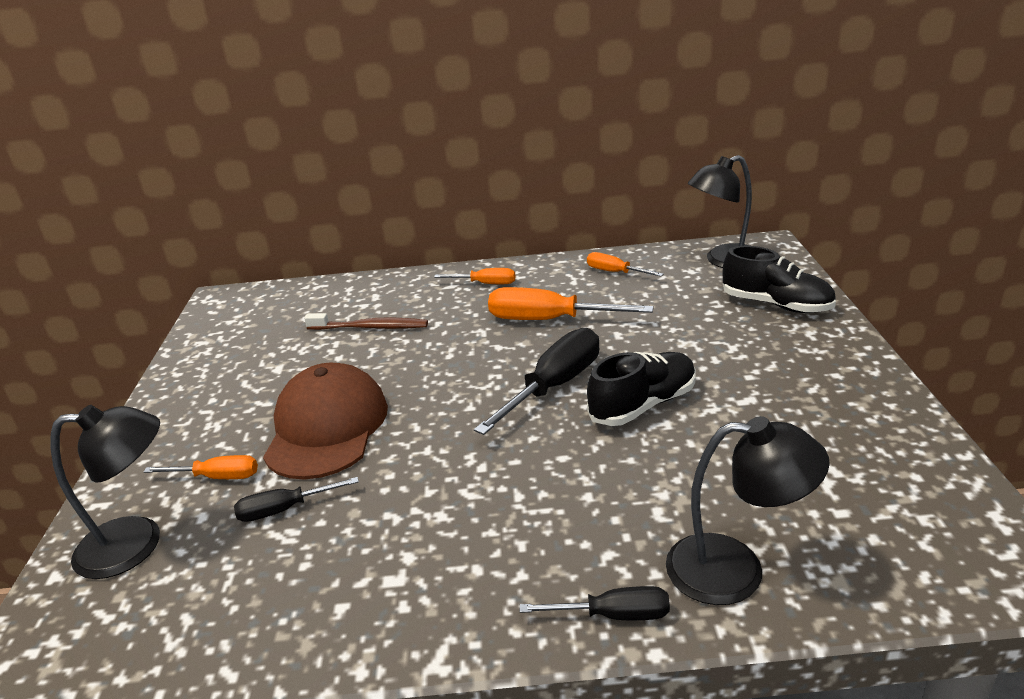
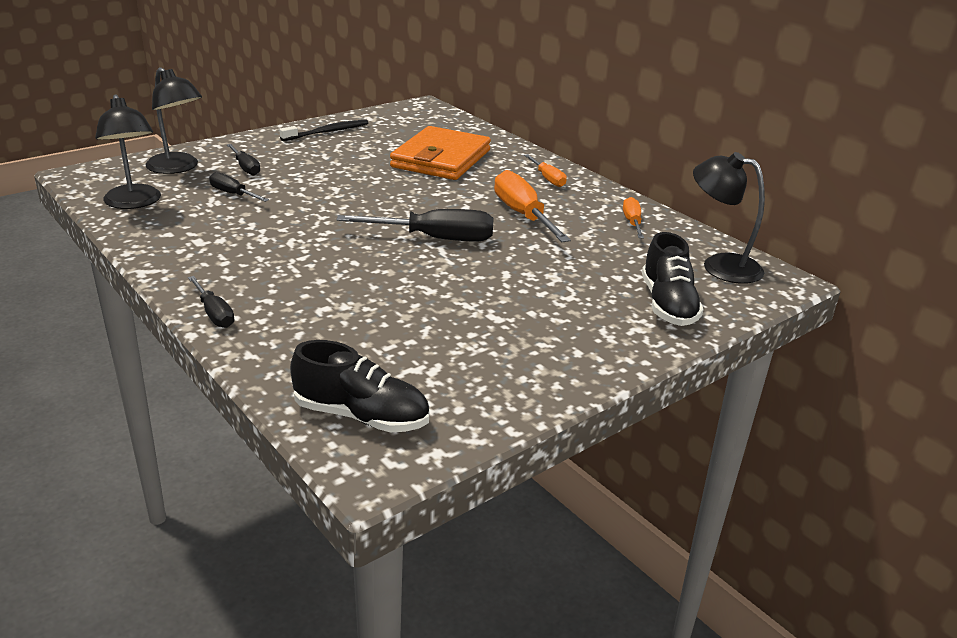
camera: 50 degrees right, 0 degrees up
(199, 382) = (327, 132): none -> black toothbrush
(217, 477) = (245, 167): orange screwdriver -> black screwdriver
(327, 428) = (317, 181): brown cap -> none
(370, 327) = (441, 159): brown toothbrush -> orange wallet
(643, 405) = (444, 276): black shoe -> black shoe (361, 416)
(735, 570) = (285, 347): black lamp -> black lamp (134, 203)

